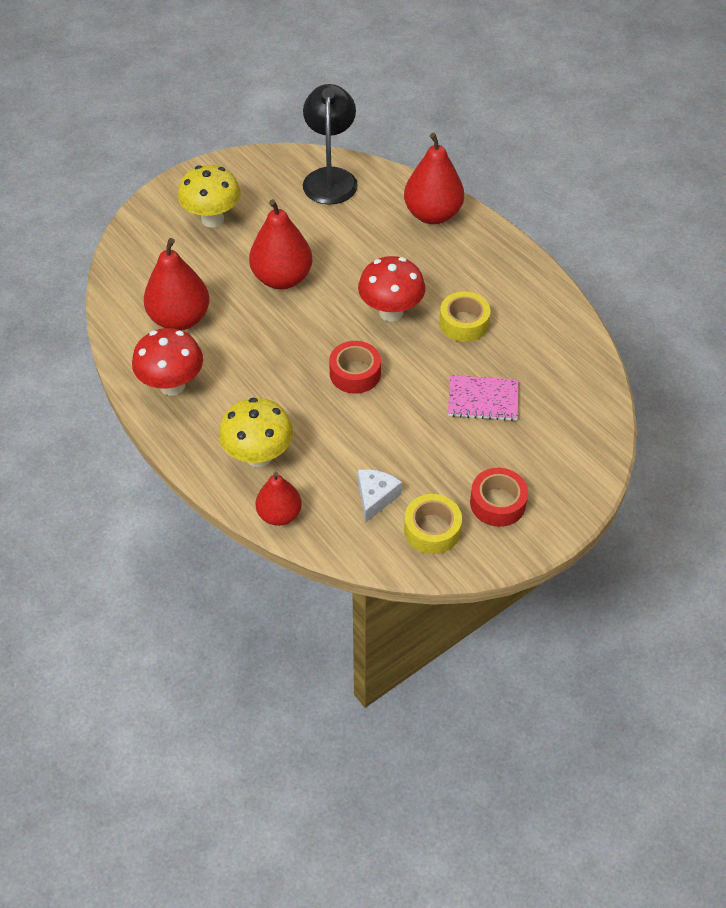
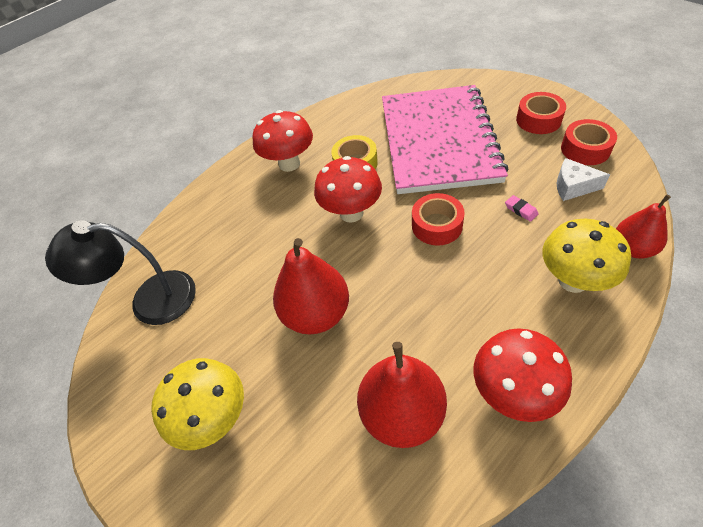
camera: 90 degrees left, 0 degrees up
(355, 443) = (521, 210): none -> pink eraser
(432, 214) = (215, 204): red pear -> none
(432, 530) = (585, 149): yellow tape -> red tape
(478, 270) = (289, 164): none -> red mushroom
(483, 399) = (438, 141): pink notebook -> pink notebook, size x2.42

